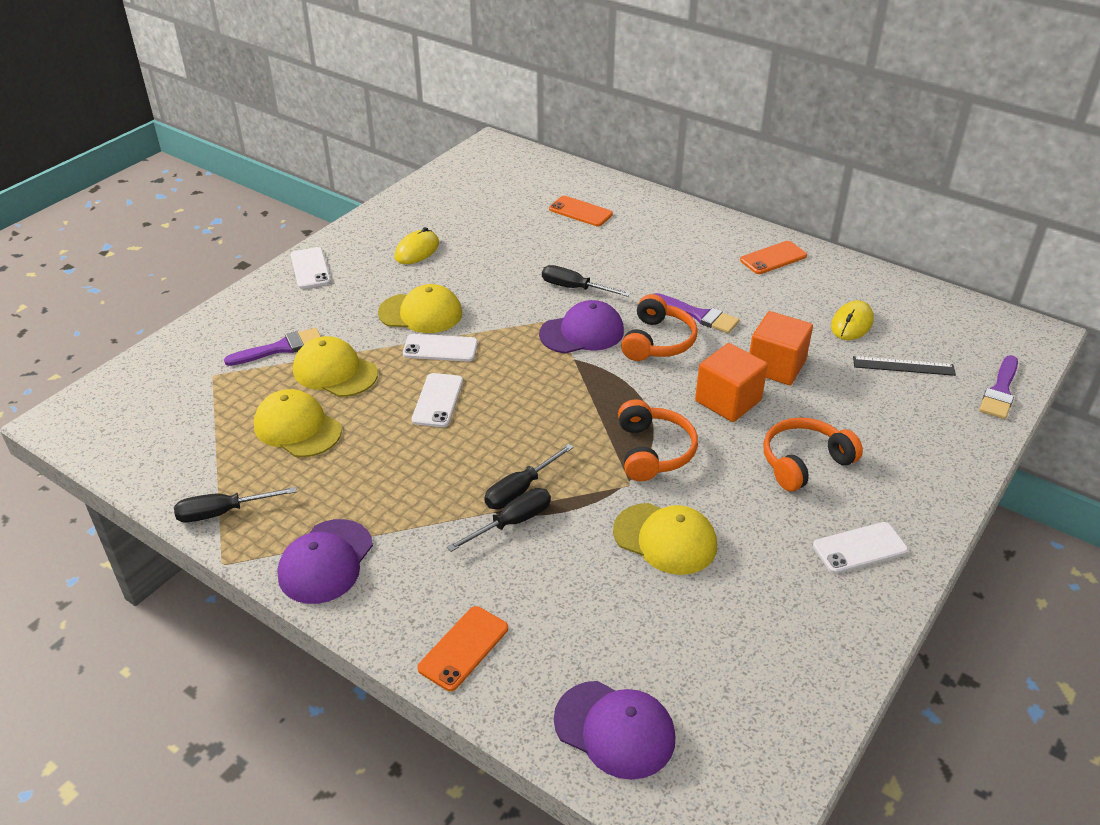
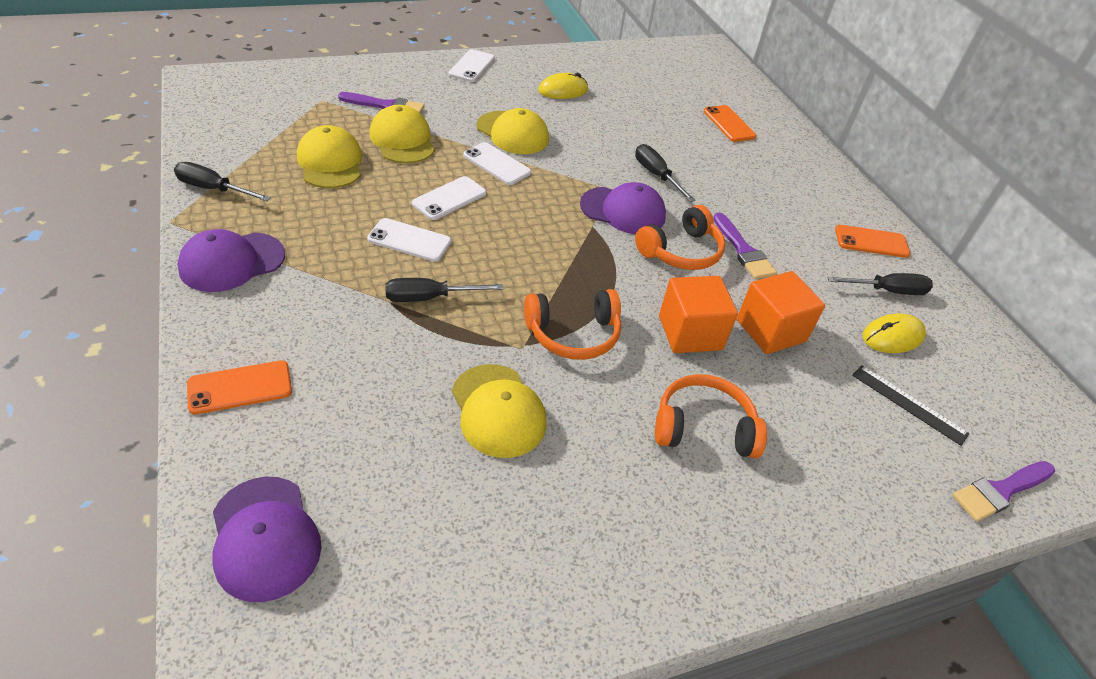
camera: 30 degrees right, 5 degrees up
(512, 522) = (393, 318): black screwdriver -> black screwdriver (887, 291)
(653, 451) = (573, 334): orange headphones -> orange headphones turned 45 degrees clockwise
(859, 548) = (670, 540): white phone -> white phone (409, 240)

